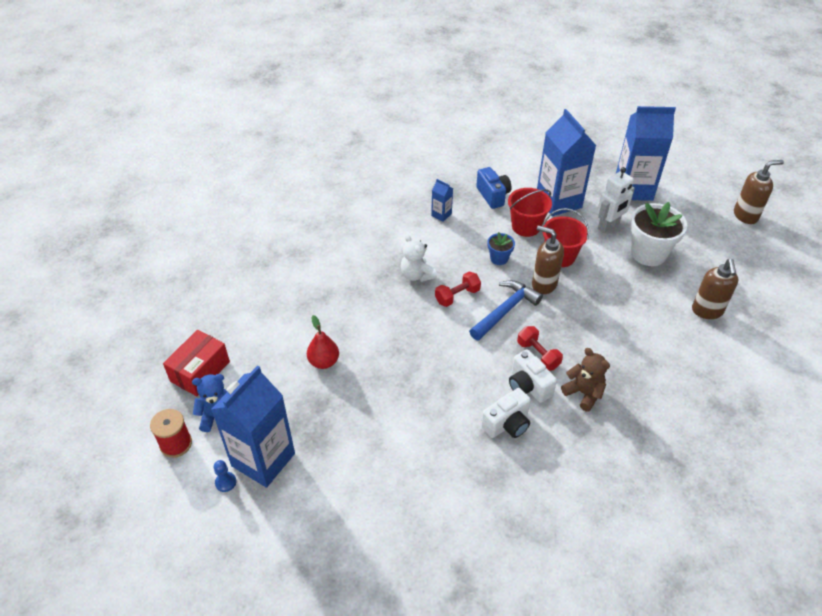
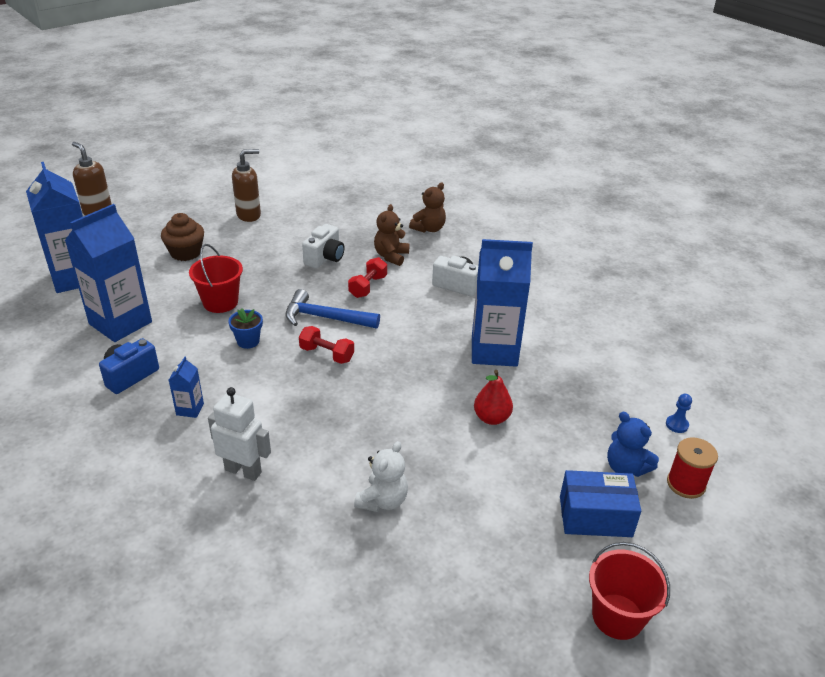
camera: 120 degrees left, 10 degrees down
(200, 371) = (595, 516): red box -> blue box
(263, 459) = (631, 411): blue carton -> blue carton (494, 351)
(417, 275) = (314, 394): white teddy bear -> white teddy bear (383, 500)
(526, 226) = (180, 336): red bucket -> red bucket (617, 616)
(528, 386) = (408, 284): white camera -> white camera (325, 258)
(543, 284) = (271, 303): brown soap dispenser -> none
(608, 226) = (152, 282): white robot -> white robot (243, 471)
(627, 451) = (429, 229): none -> brown teddy bear
(648, 253) = (185, 253): white flower pot -> brown cupcake

